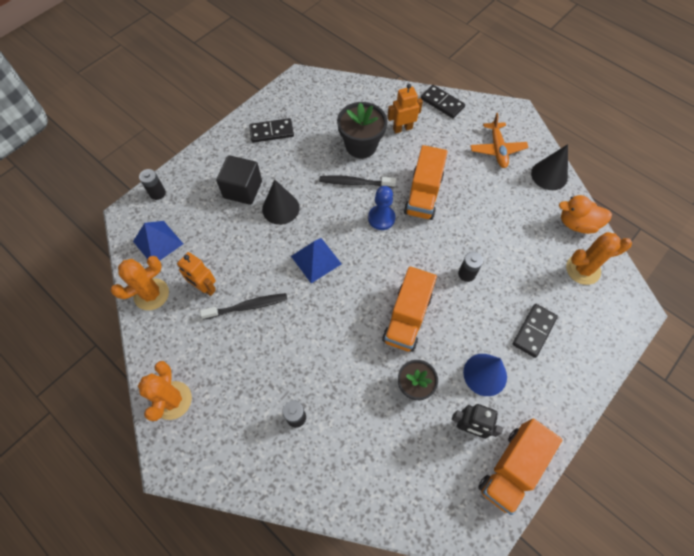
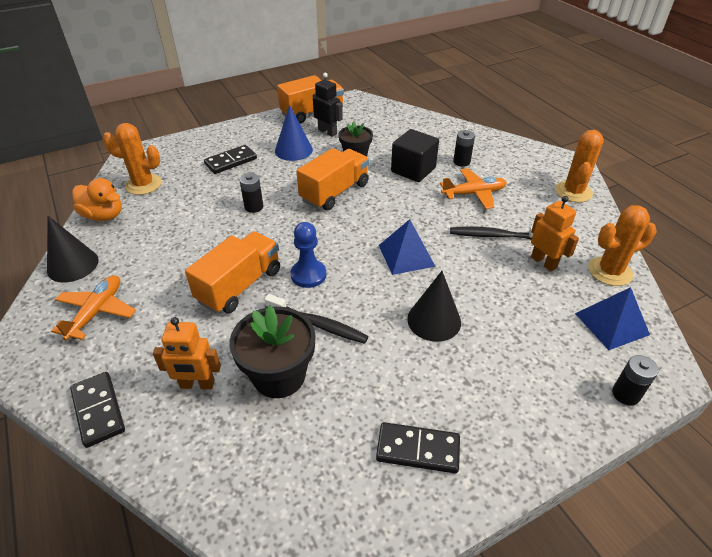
camera: 160 degrees left, 20 degrees down
(242, 189) = (485, 361): black cube -> black cube (413, 170)
(274, 361) = (474, 194): none -> orange plane

